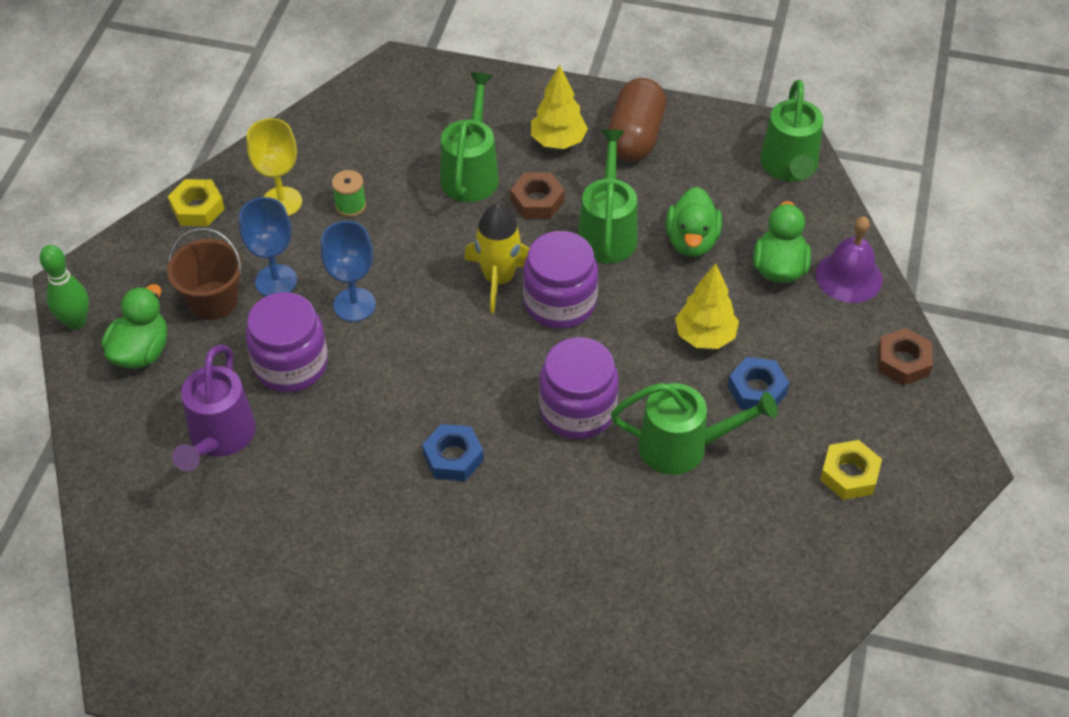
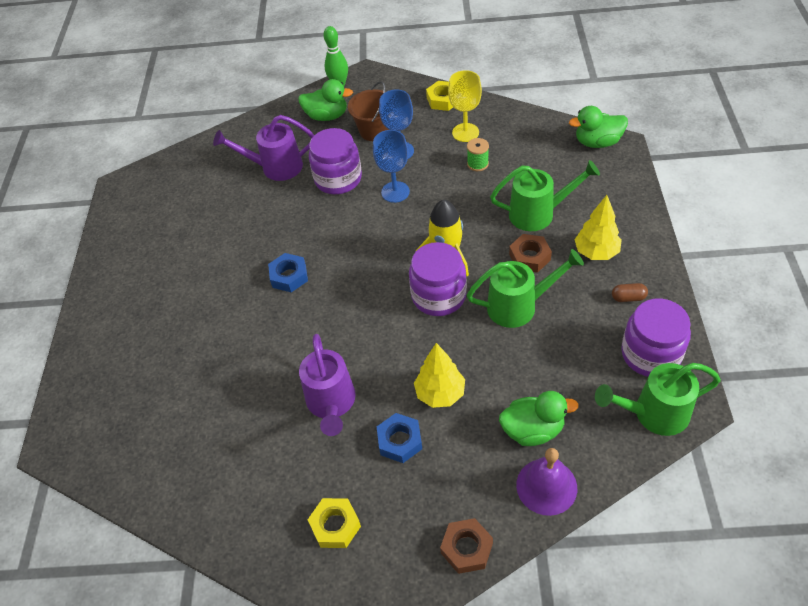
camera: 80 degrees right, 0 degrees up
(577, 410) = (346, 332): purple jar -> purple jar (651, 354)
(635, 137) = (628, 298): brown capsule -> brown capsule, size x0.43
(683, 447) = (331, 404): green watering can -> purple watering can
(691, 241) = (534, 362): green duck -> green duck (597, 142)

